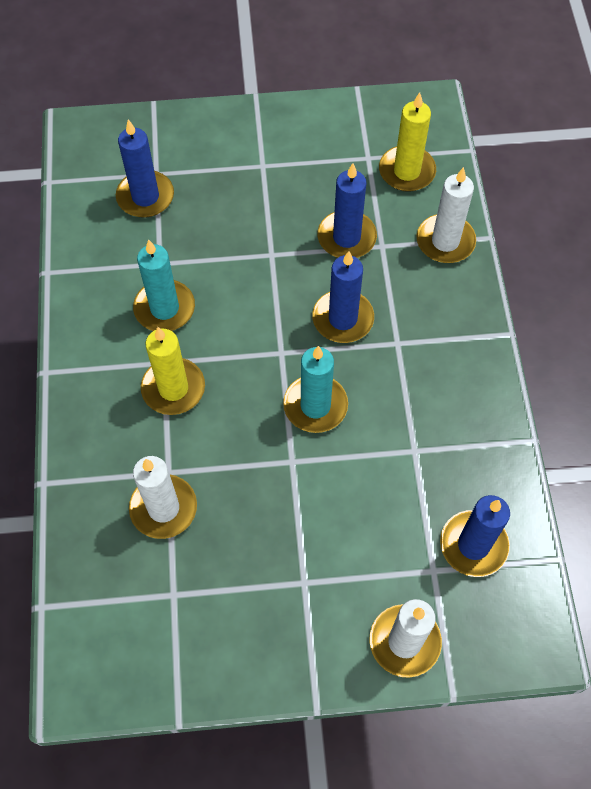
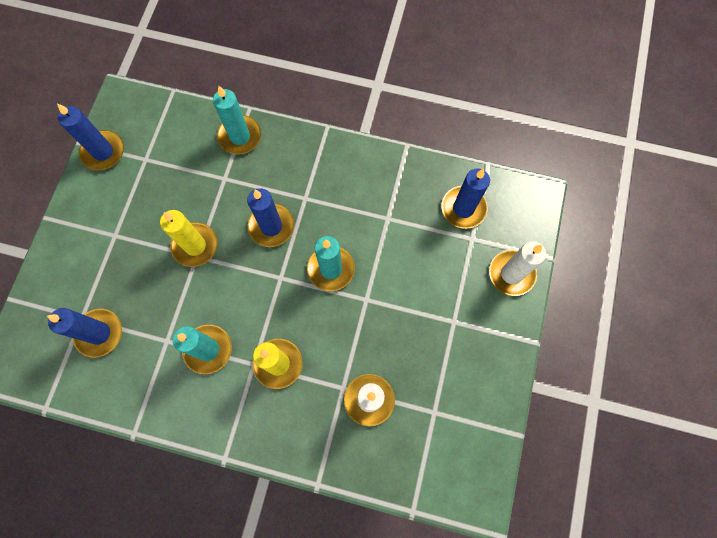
camera: 70 degrees left, 10 degrees up
(346, 237) = (206, 199): blue candle -> blue candle (103, 152)
(407, 171) = (170, 138): yellow candle -> yellow candle (195, 245)
(445, 241) = (240, 136): white candle -> turquoise candle

